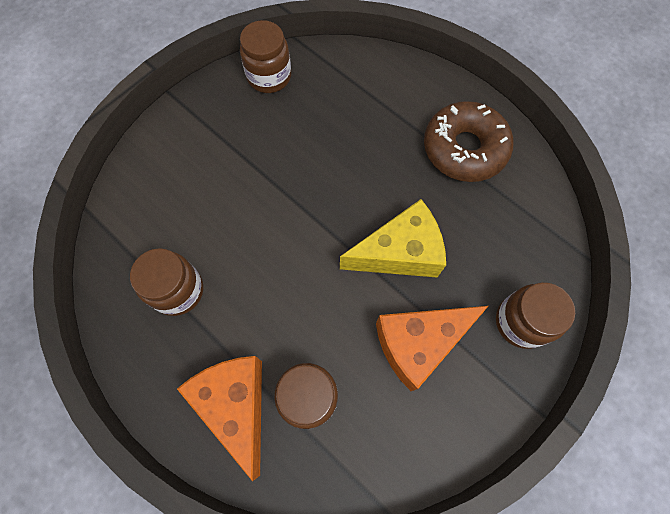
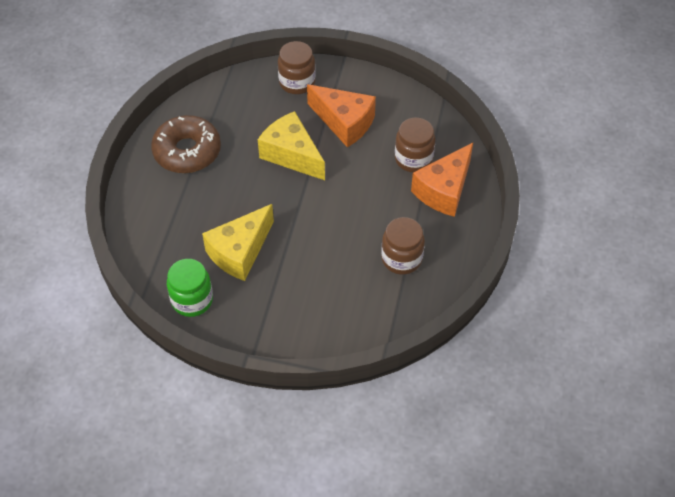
camera: 120 degrees left, 15 degrees down
(269, 76) = (192, 300): brown jar -> green jar
(297, 138) = (240, 252): none -> yellow cheese

